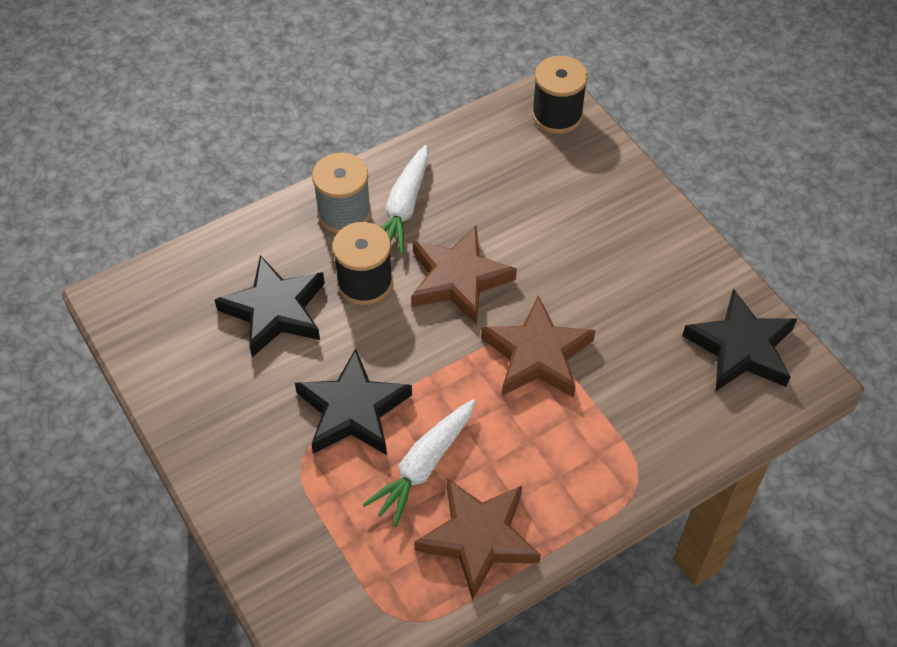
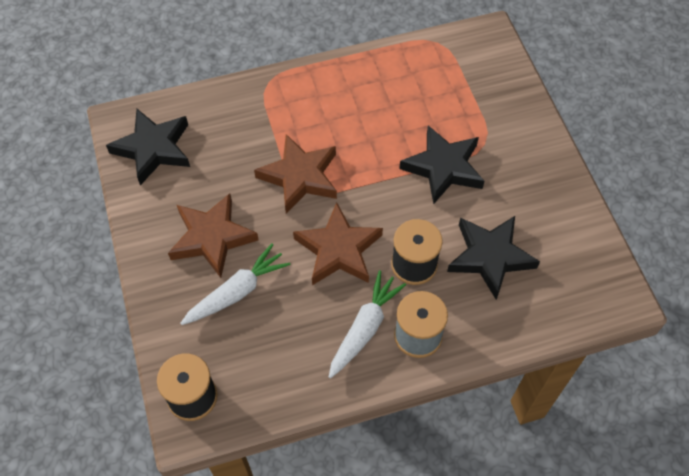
camera: 165 degrees left, 5 degrees up
(423, 466) = (403, 121): white carrot -> white carrot (237, 292)
(479, 538) = (380, 73): brown star -> brown star (212, 237)

